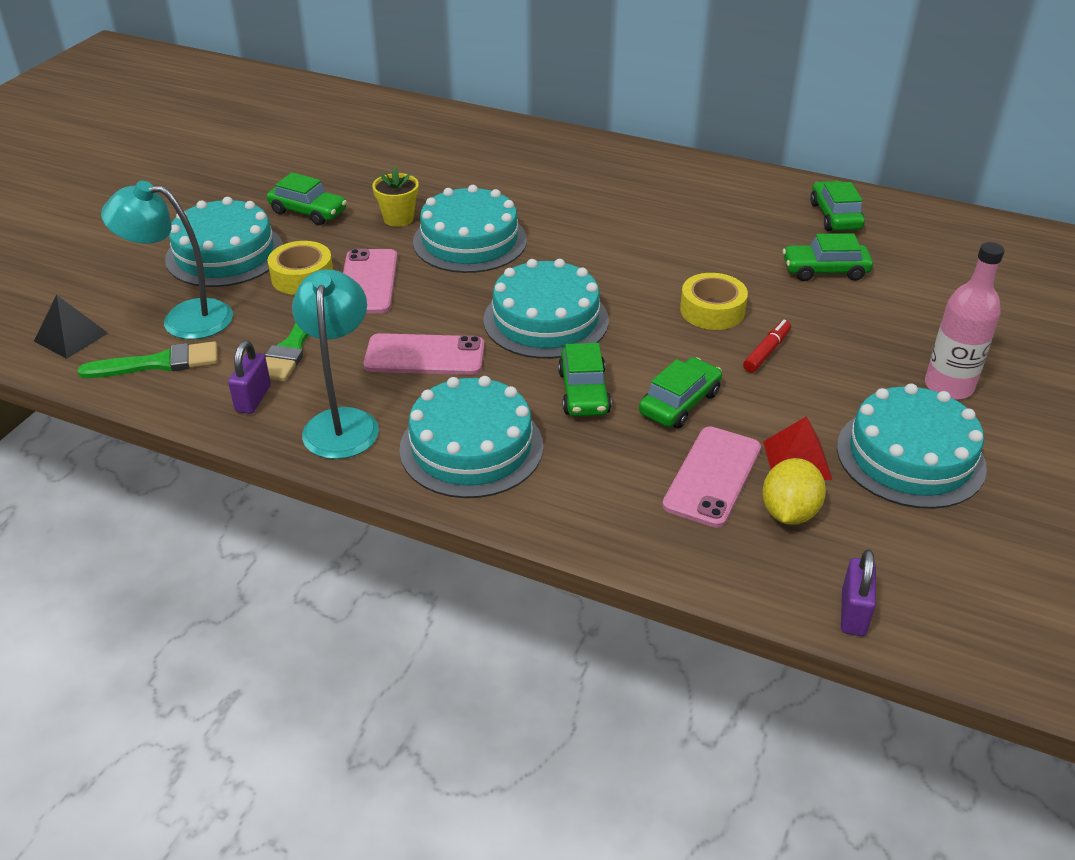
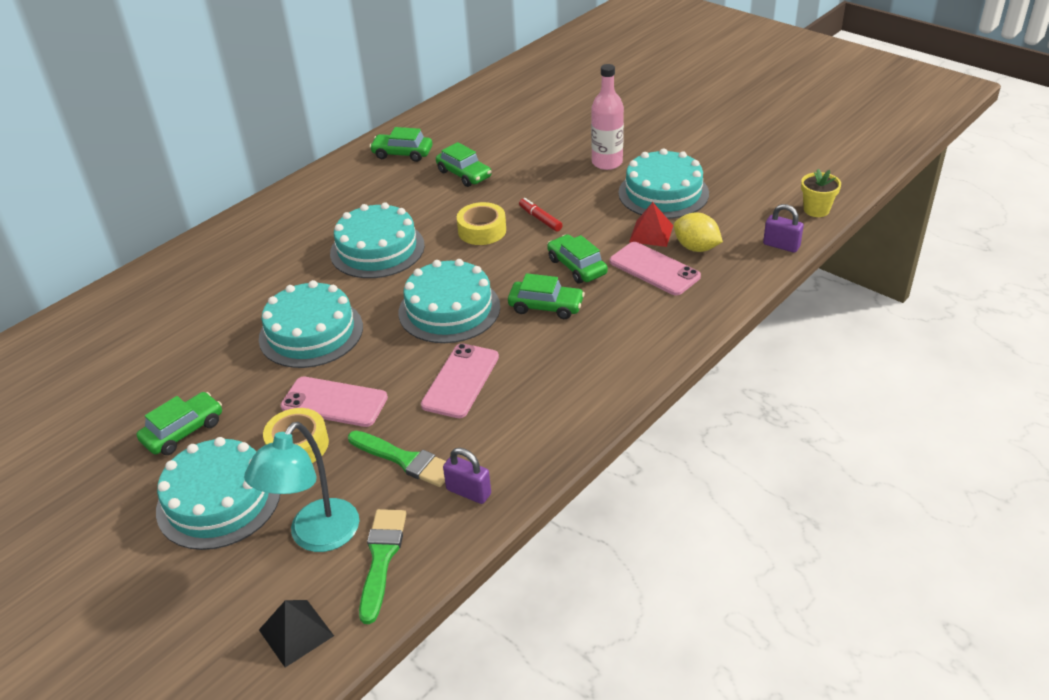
camera: 70 degrees left, 0 degrees up
(342, 422) = (525, 438): turquoise lamp -> none
(398, 218) = (242, 371): yellow flower pot -> yellow flower pot (816, 210)
(471, 447) = (584, 371): turquoise cake -> turquoise cake (377, 249)
(825, 271) = (464, 174): green car -> green car turned 60 degrees counterclockwise

